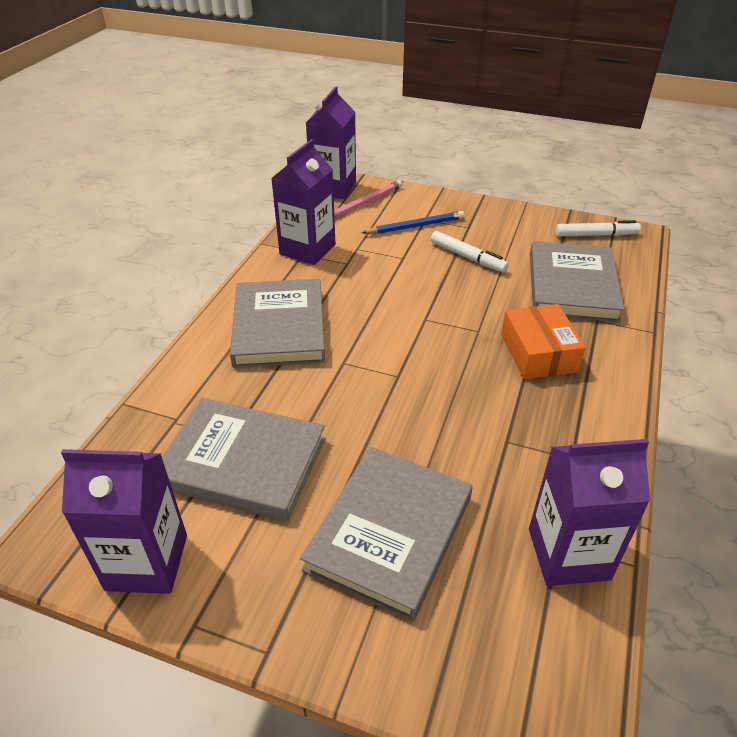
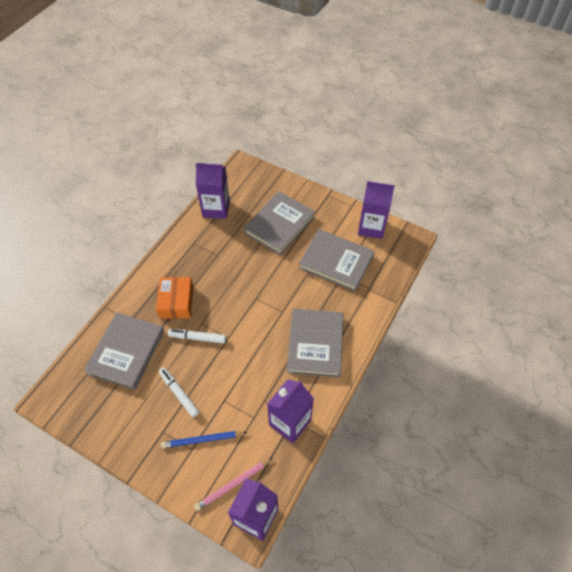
camera: 170 degrees left, 15 degrees up
(596, 235) = (75, 404): white marker -> white marker (197, 338)

